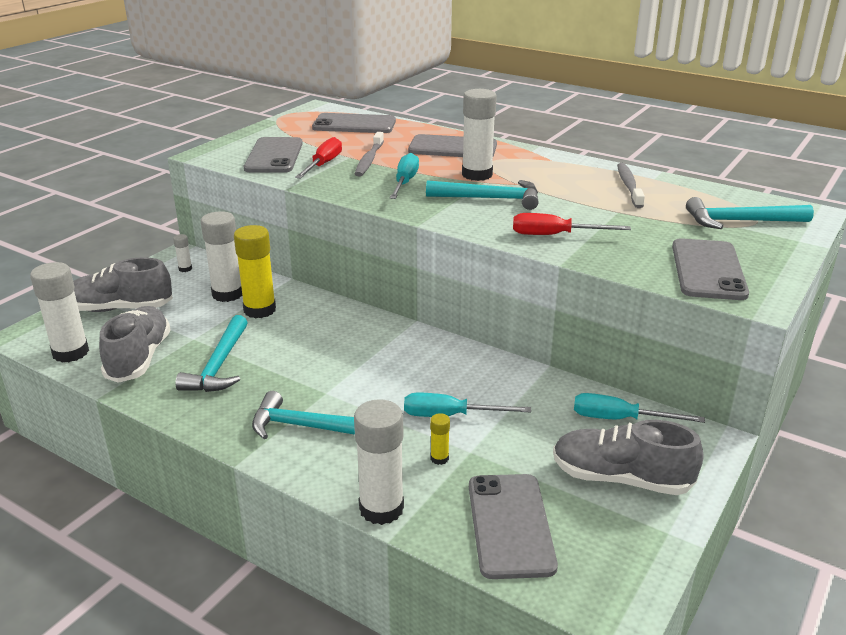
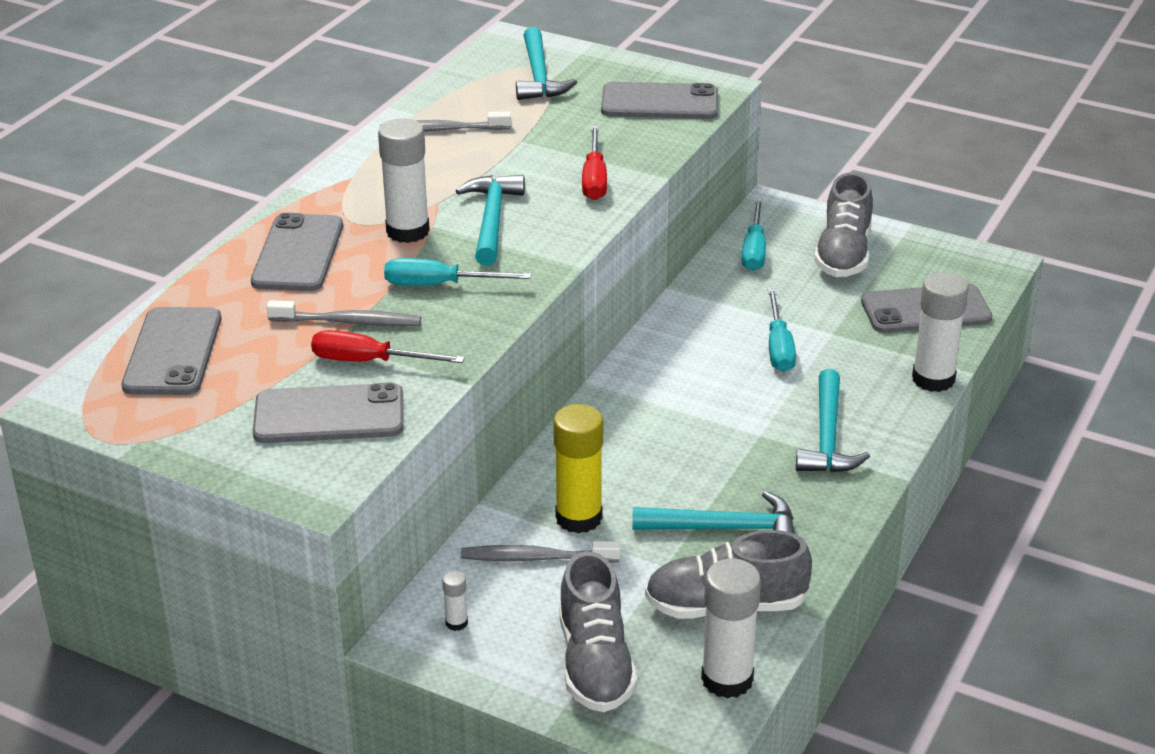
camera: 95 degrees left, 5 degrees up
(227, 294) = (536, 558): white glue stick -> grey toothbrush
(439, 458) = (850, 350): yellow glue stick -> none

